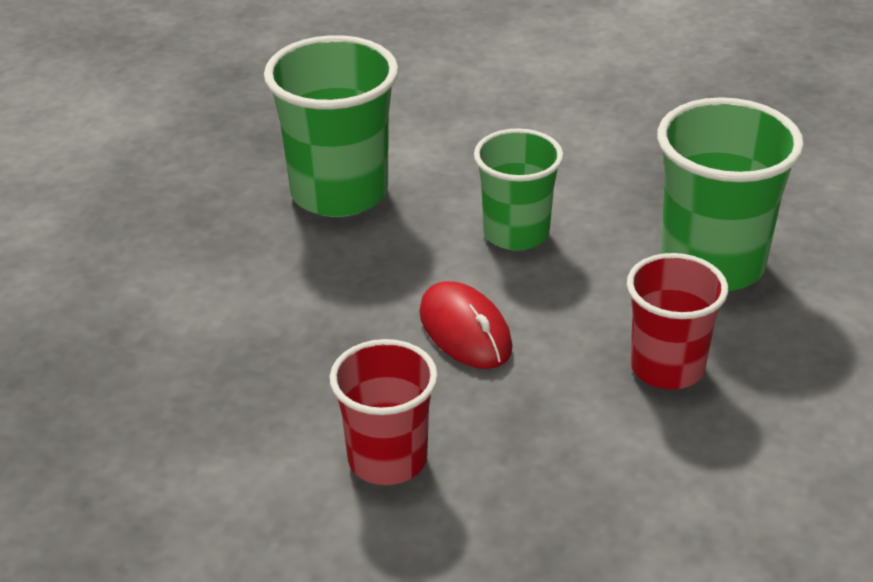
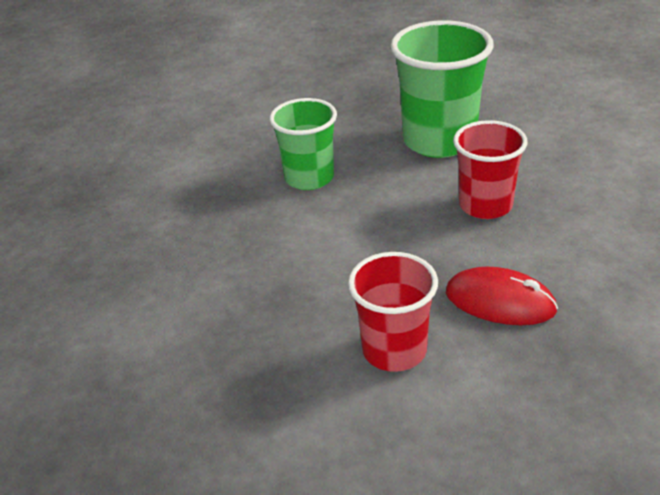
camera: 35 degrees left, 0 degrees up
(339, 193) = (164, 209): green cup -> none
(465, 330) = (346, 247): red mouse -> red mouse (500, 301)

